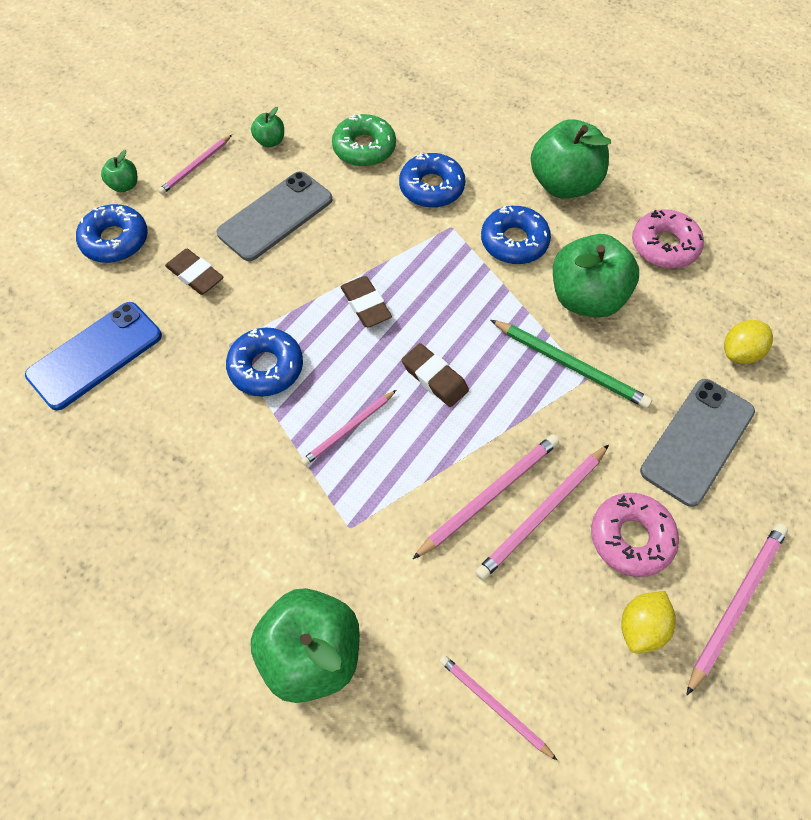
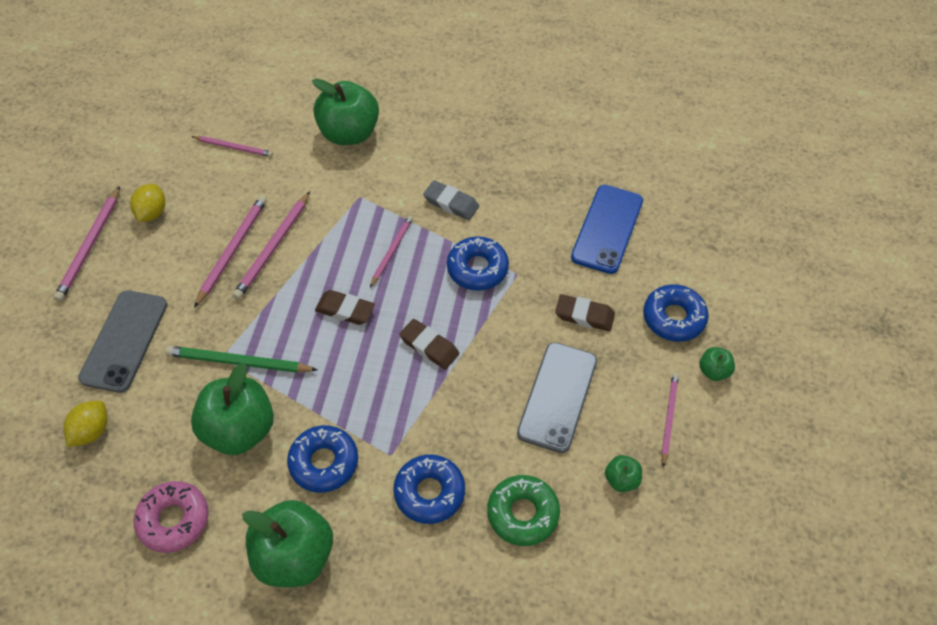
camera: 155 degrees right, 5 degrees down
(242, 465) = (451, 203): none -> grey eraser
(631, 537) = (167, 258): pink donut -> none

